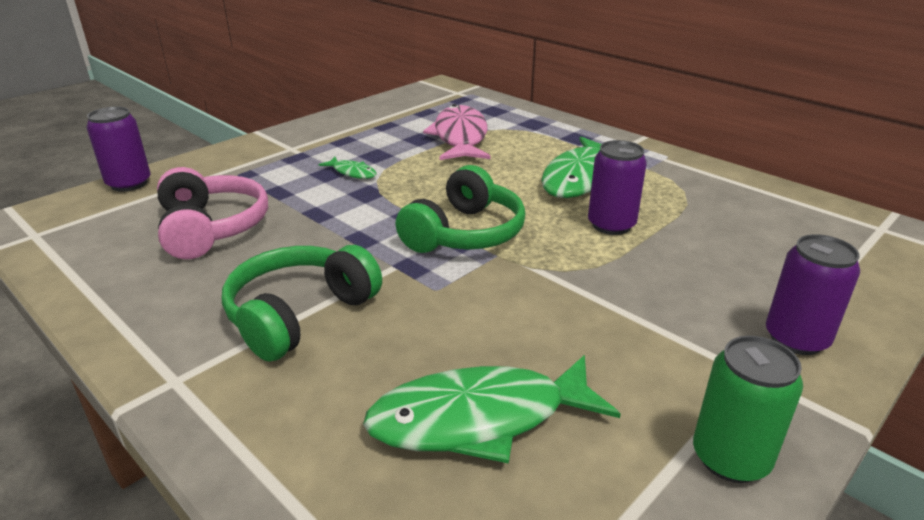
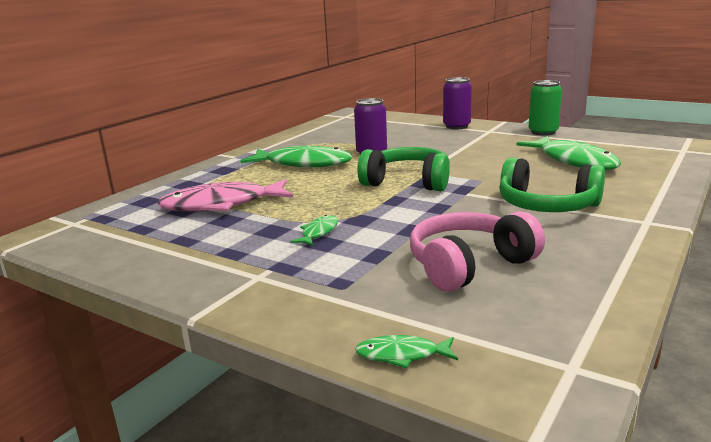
camera: 100 degrees left, 10 degrees down
(129, 183) = (402, 355): purple can -> green fish

